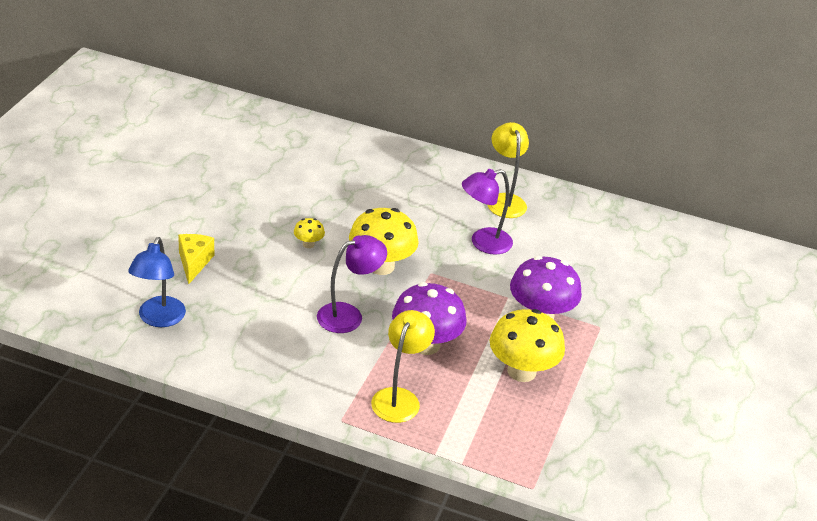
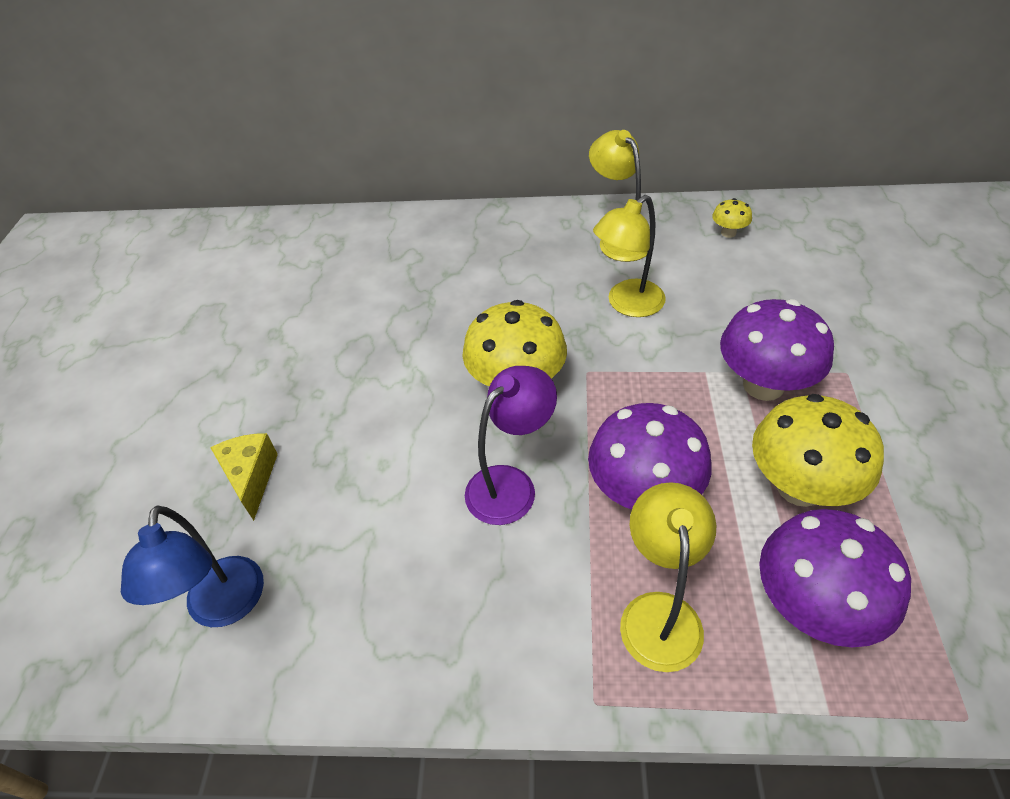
camera: 10 degrees left, 10 degrees up
(308, 244) = (404, 387): yellow mushroom -> yellow mushroom (728, 233)
(483, 243) = (627, 304): purple lamp -> yellow lamp
(486, 422) = (812, 607): none -> purple mushroom

